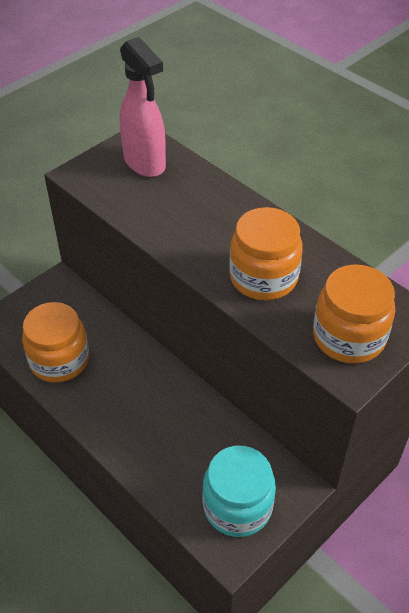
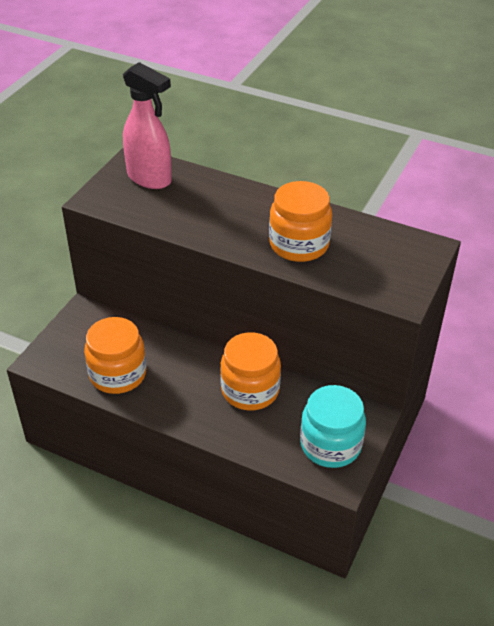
camera: 20 degrees left, 5 degrees down
(348, 337) = (388, 272): orange jar -> orange jar (250, 390)

